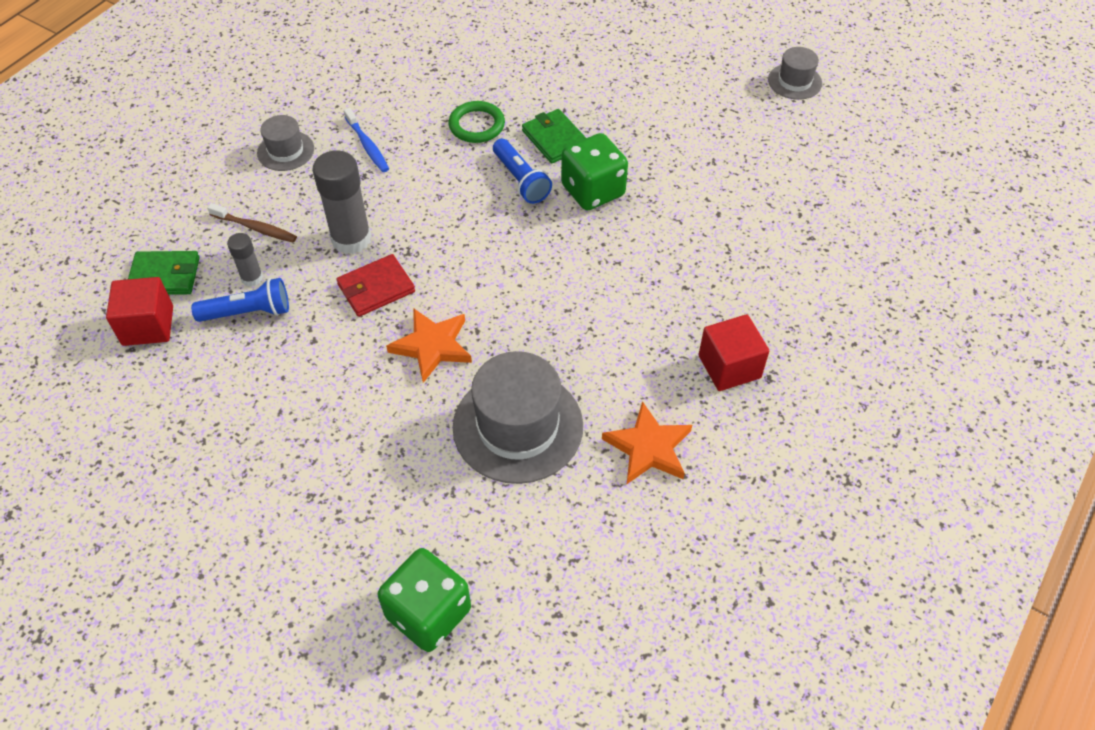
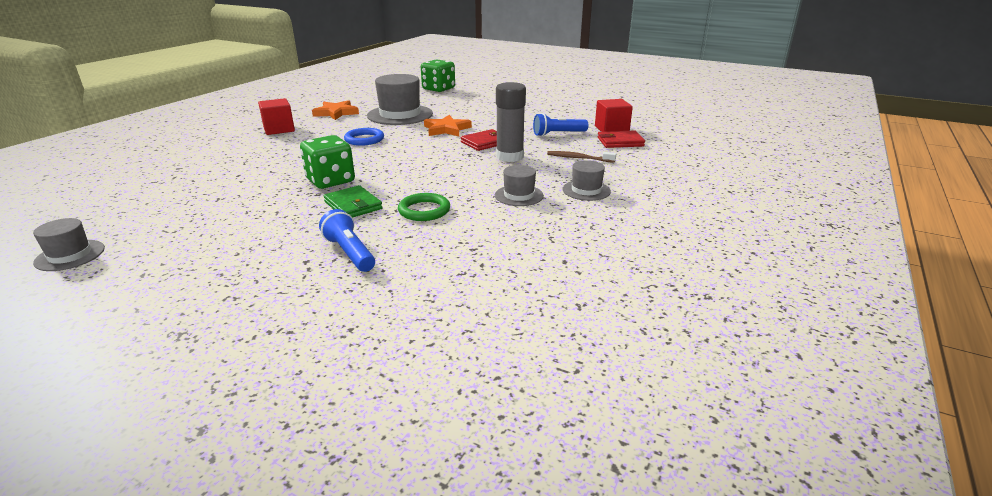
camera: 175 degrees right, 25 degrees down
(165, 276) = (620, 142): green wallet -> red wallet
(252, 278) = (565, 143): grey glue stick -> none
(367, 145) = (519, 195): blue toothbrush -> grey hat
(520, 180) = (387, 183): blue flashlight -> blue flashlight (350, 253)
(570, 313) = (364, 139): none -> blue ring

